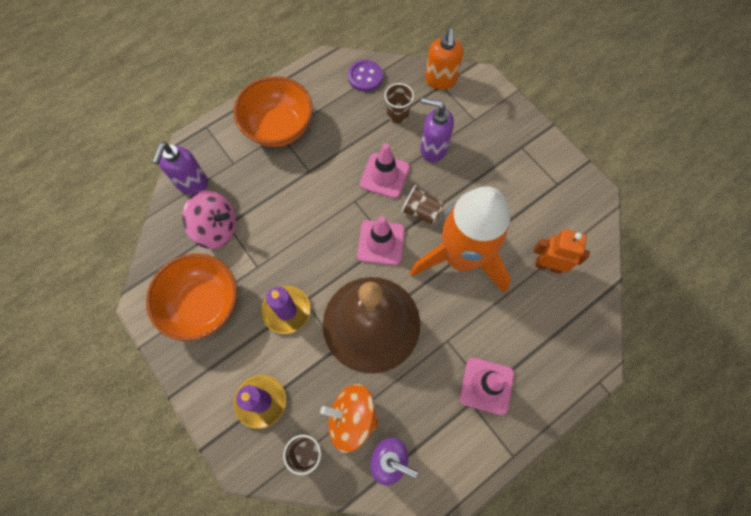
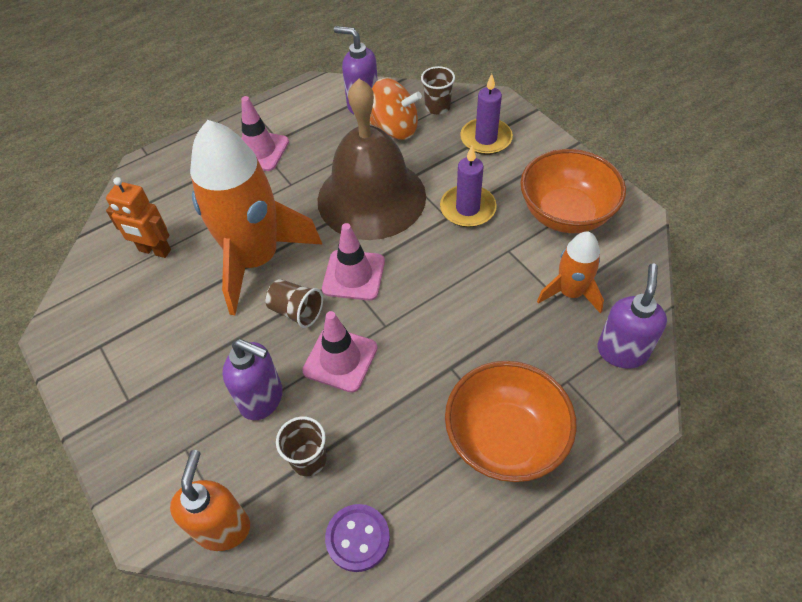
camera: 175 degrees left, 15 degrees down
(216, 228) = (570, 292): pink spinning top -> orange rocket

